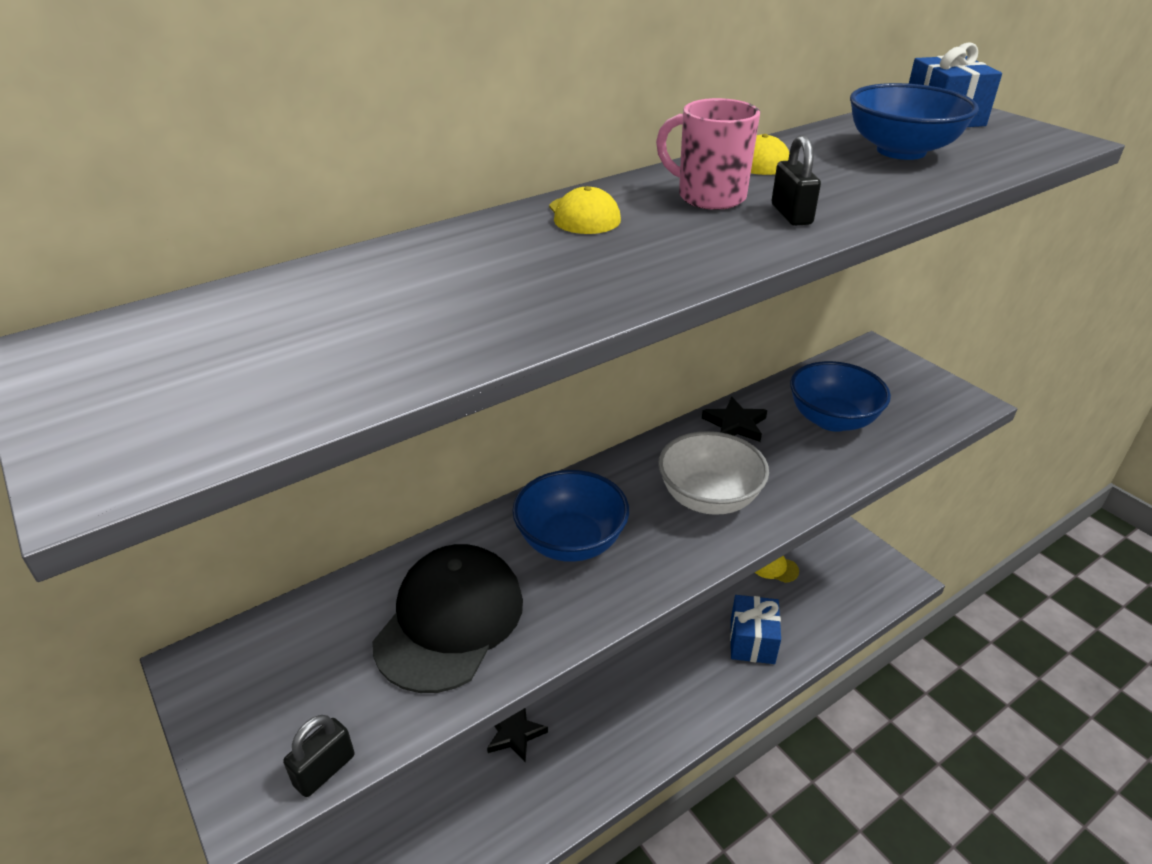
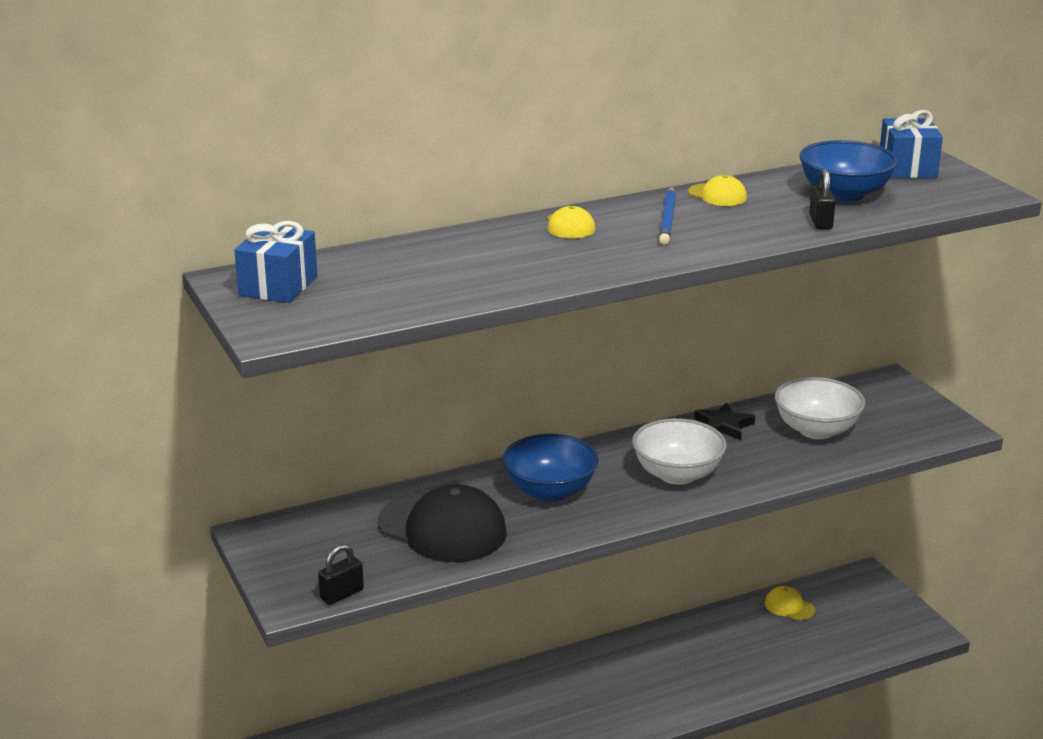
camera: 10 degrees right, 10 degrees down
(450, 620) = (442, 528): black cap -> black cap turned 90 degrees clockwise
(514, 734) = (492, 703): black star -> none
(709, 197) = (667, 219): pink mug -> blue pencil
(752, 641) = (744, 662): blue gift -> blue gift (278, 286)
(791, 214) = (721, 235): black padlock -> black padlock (820, 222)
(832, 420) = (816, 430): blue bowl -> white bowl

